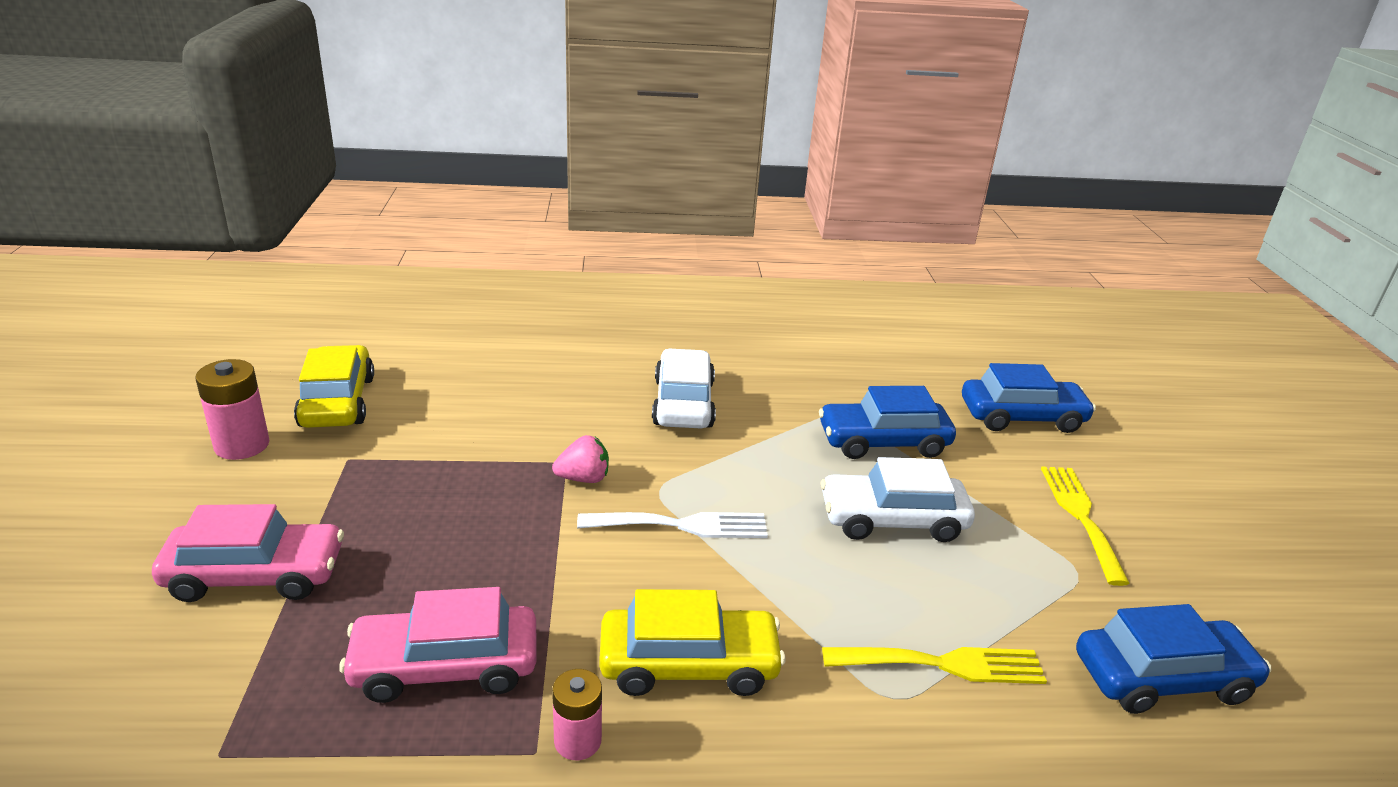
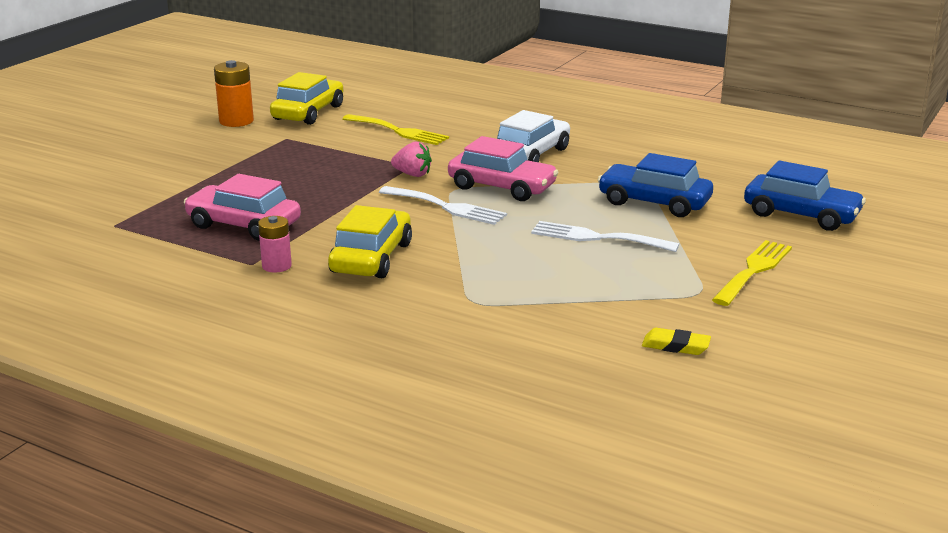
camera: 35 degrees right, 5 degrees down
(242, 445) = (236, 121): pink battery -> orange battery
(255, 575) = (190, 172): pink car -> pink car (502, 187)
(689, 664) = (371, 258): yellow car -> yellow car turned 105 degrees counterclockwise
(892, 520) = (596, 237): white car -> white fork
(944, 664) = (528, 299): yellow fork -> yellow fork (399, 131)
(1162, 678) = (675, 346): blue car -> yellow eraser

